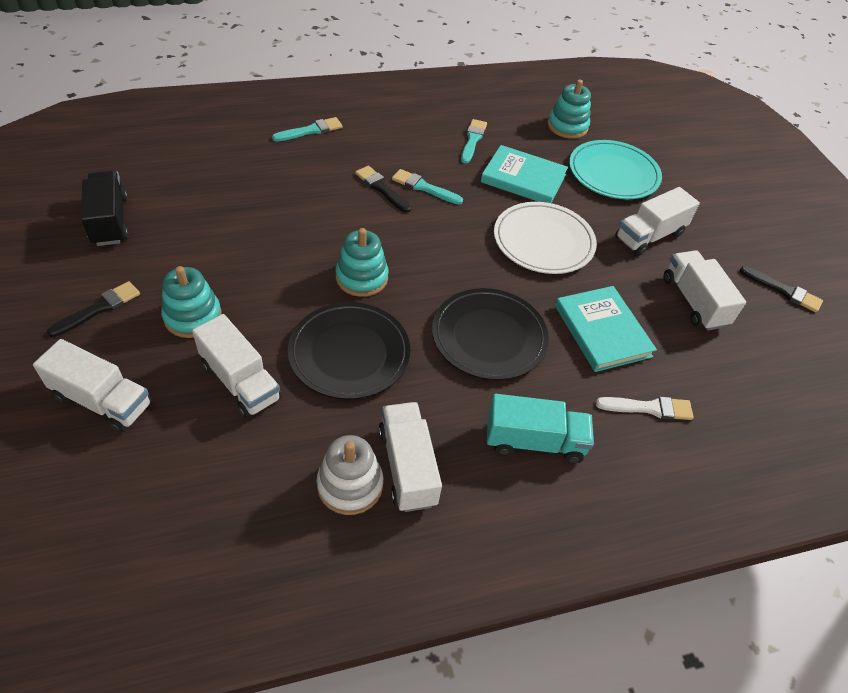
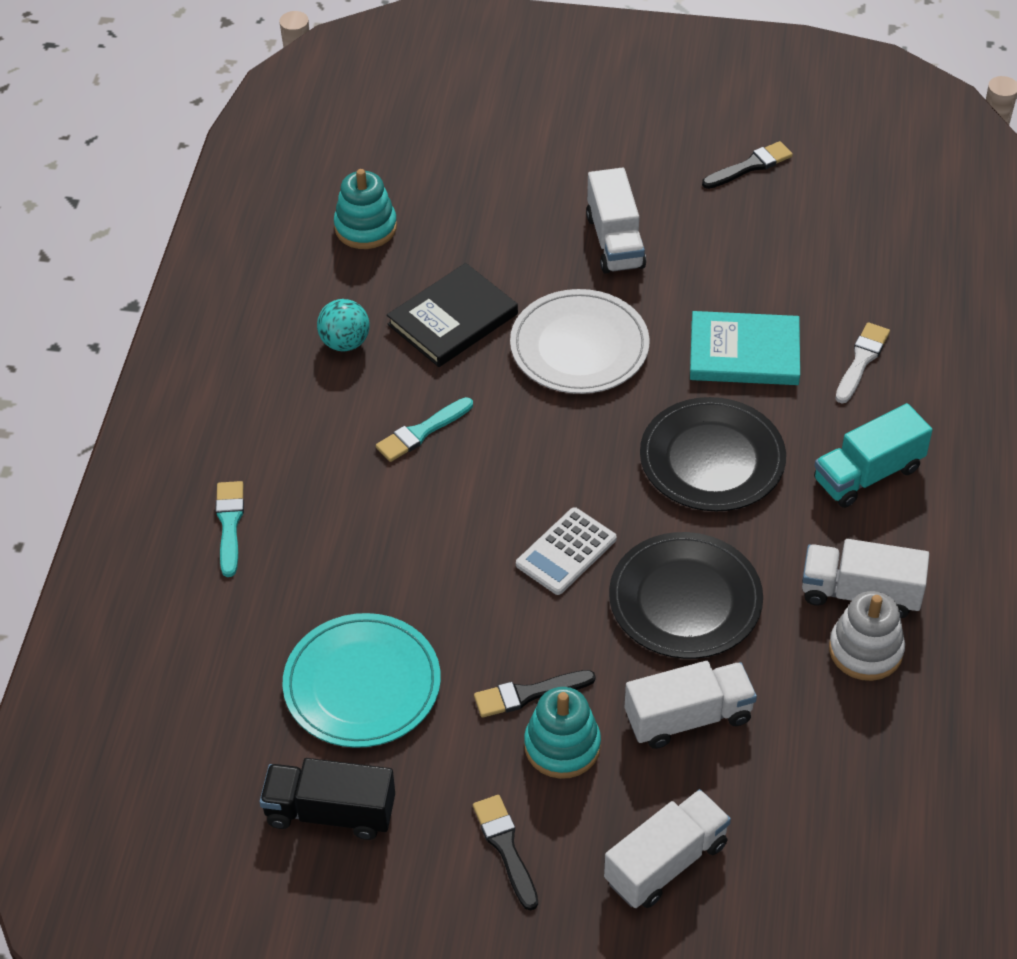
camera: 60 degrees left, 0 degrees up
(362, 277) = (566, 552): turquoise stacking toy -> white calculator
(381, 188) = (402, 479): black brush -> black brush (529, 694)
(472, 140) = (345, 342): turquoise brush -> turquoise ball
(523, 178) = (453, 319): turquoise book -> black book
(534, 441) = (868, 474): turquoise truck -> turquoise truck turned 150 degrees counterclockwise
(613, 173) = (485, 223): turquoise plate -> turquoise plate (362, 684)
(694, 301) = (734, 251): white truck -> none

